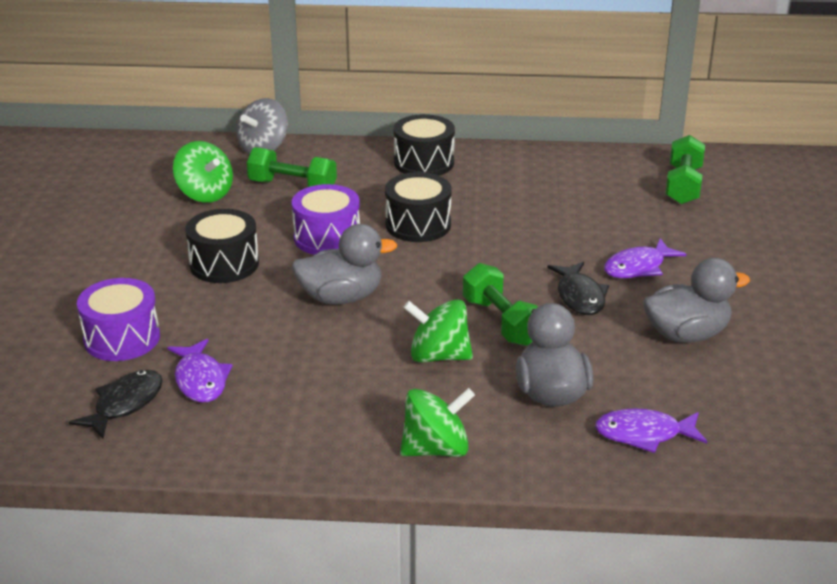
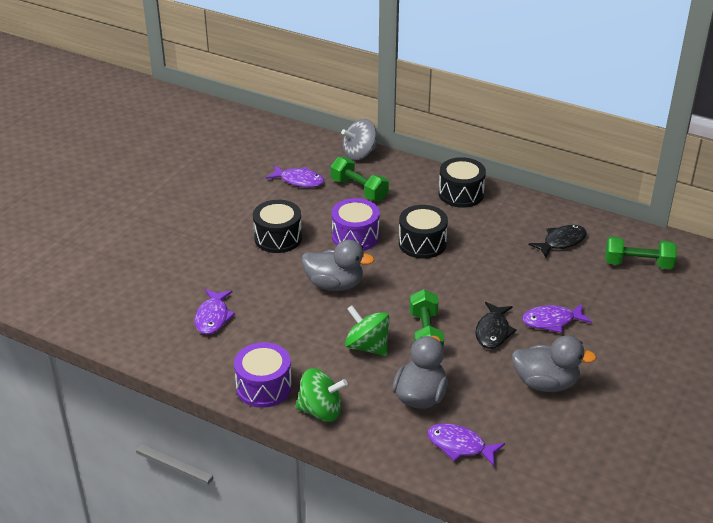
camera: 25 degrees right, 5 degrees up
(122, 338) = (185, 274): purple drum -> purple drum (264, 387)
(125, 404) = (160, 320): black fish -> black fish (561, 242)
(205, 194) = (299, 180): green spinning top -> purple fish
(683, 185) = (638, 264): green dumbbell -> green dumbbell turned 60 degrees clockwise

